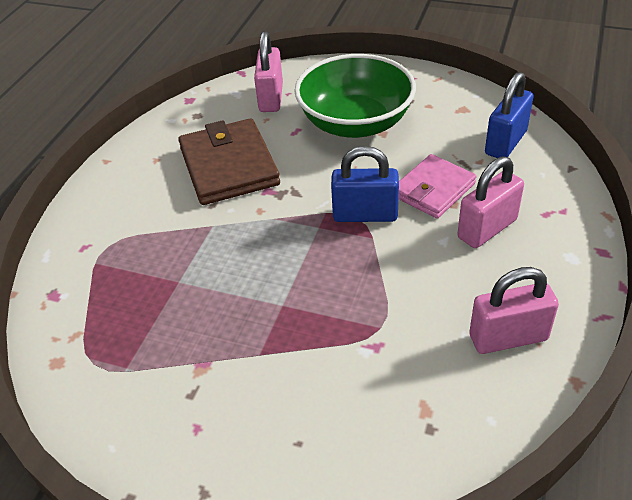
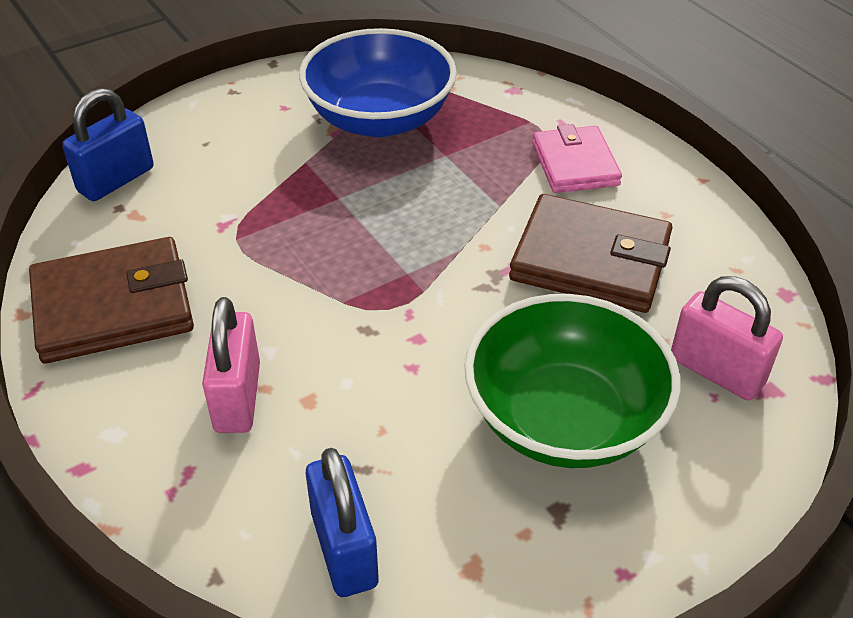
camera: 125 degrees right, 0 degrees up
(162, 348) = (379, 119): none -> blue bowl
(365, 215) = (381, 316): blue padlock -> blue padlock (116, 180)
(433, 190) = (350, 400): pink wallet -> pink wallet (575, 164)
(508, 337) = (113, 306): pink padlock -> brown wallet

